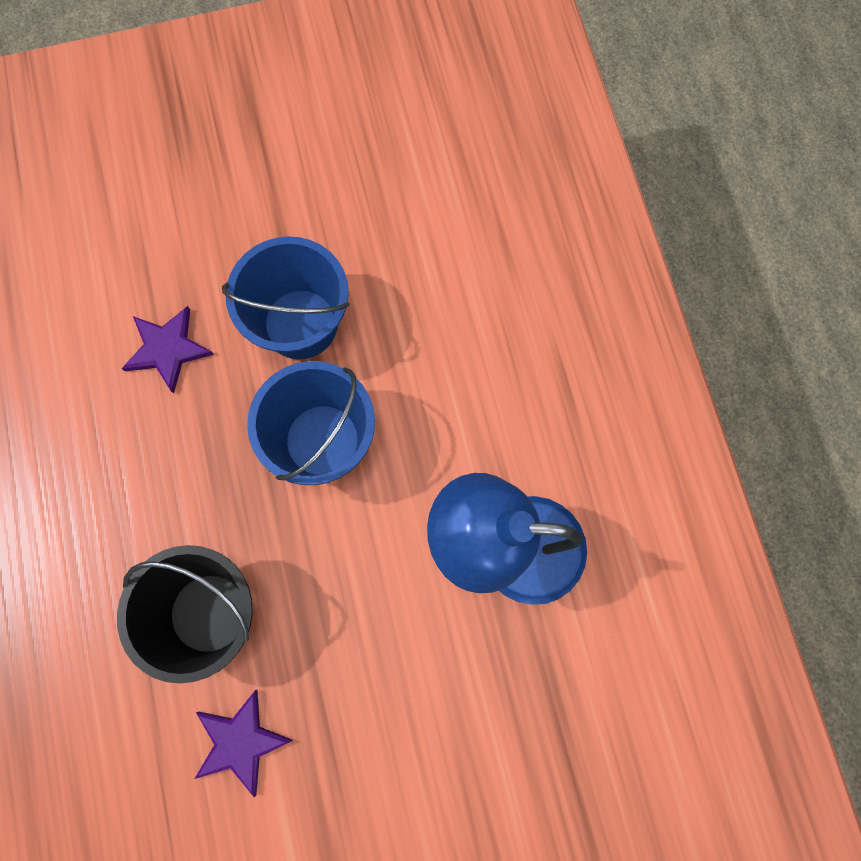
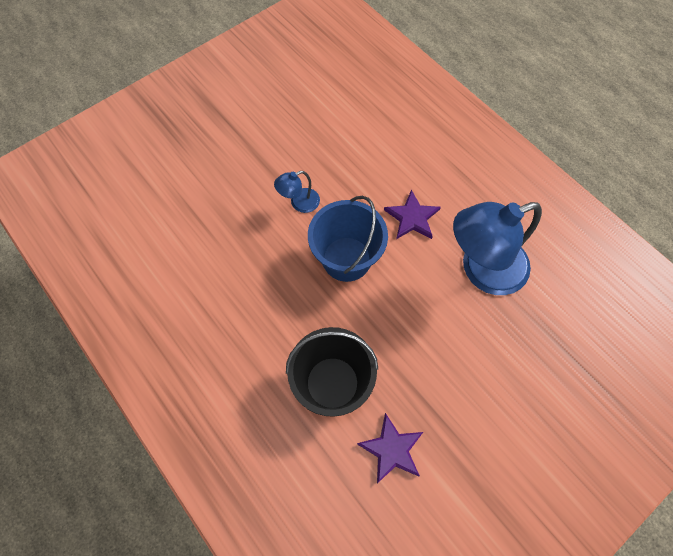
camera: 25 degrees left, 10 degrees down
(167, 349) = (227, 248): purple star -> purple star (412, 217)
(300, 324) = (299, 203): blue bucket -> blue lamp

